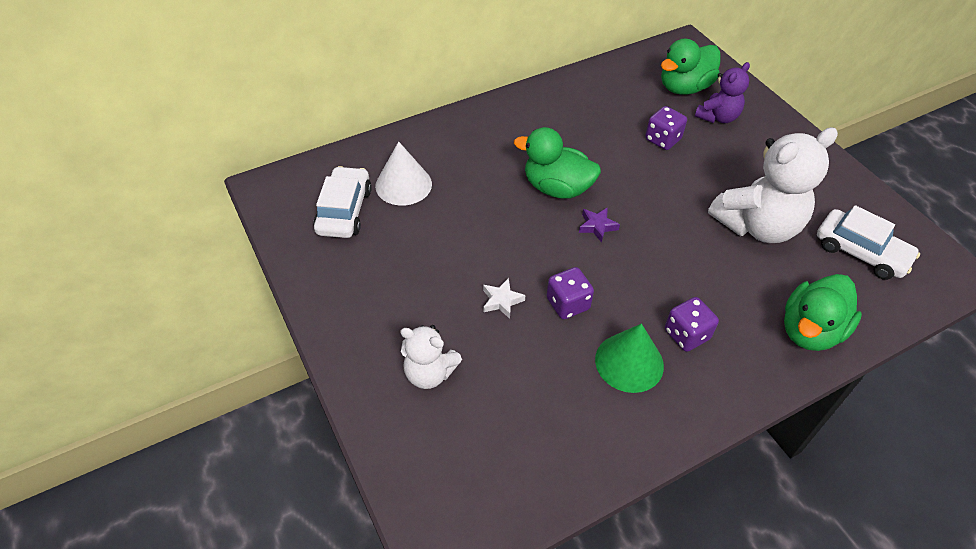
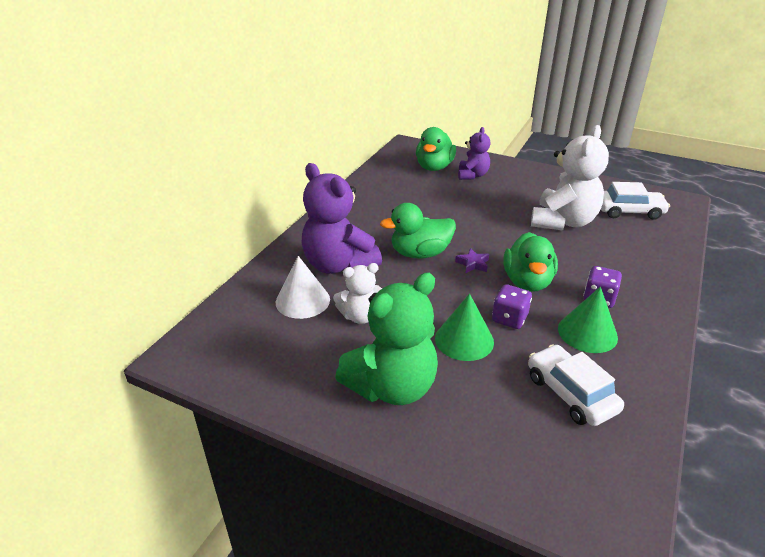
camera: 35 degrees left, 15 degrees down
(344, 211) = (271, 341): white car -> white car (570, 393)
(396, 308) = (392, 387): none -> green teddy bear
(429, 373) = (469, 417): white teddy bear -> white teddy bear (360, 316)
(468, 163) = (338, 265): none -> purple teddy bear
(502, 301) = (464, 340): white star -> green cone
(662, 139) = (454, 199): purple dice -> none
(810, 330) = (656, 262): green duck -> green duck (527, 282)

